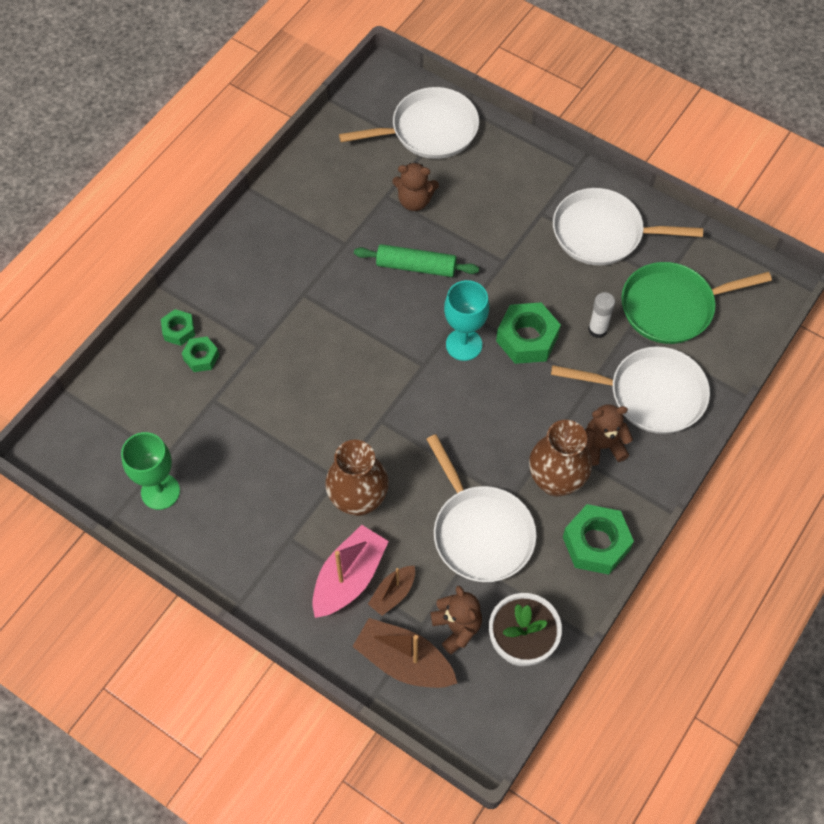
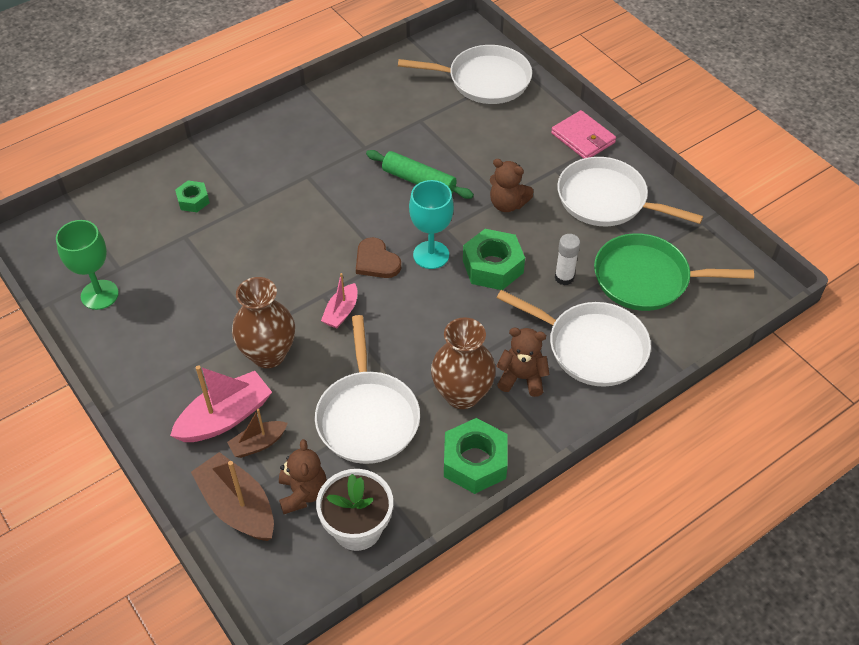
camera: 20 degrees right, 10 degrees down
(179, 330) = (186, 175): green nut -> none
(406, 433) = (341, 312): none -> pink boat
(414, 201) = (443, 130): brown teddy bear -> brown teddy bear (507, 204)
(415, 368) = (376, 261): none -> brown heart
(552, 170) = (583, 138): none -> pink wallet

